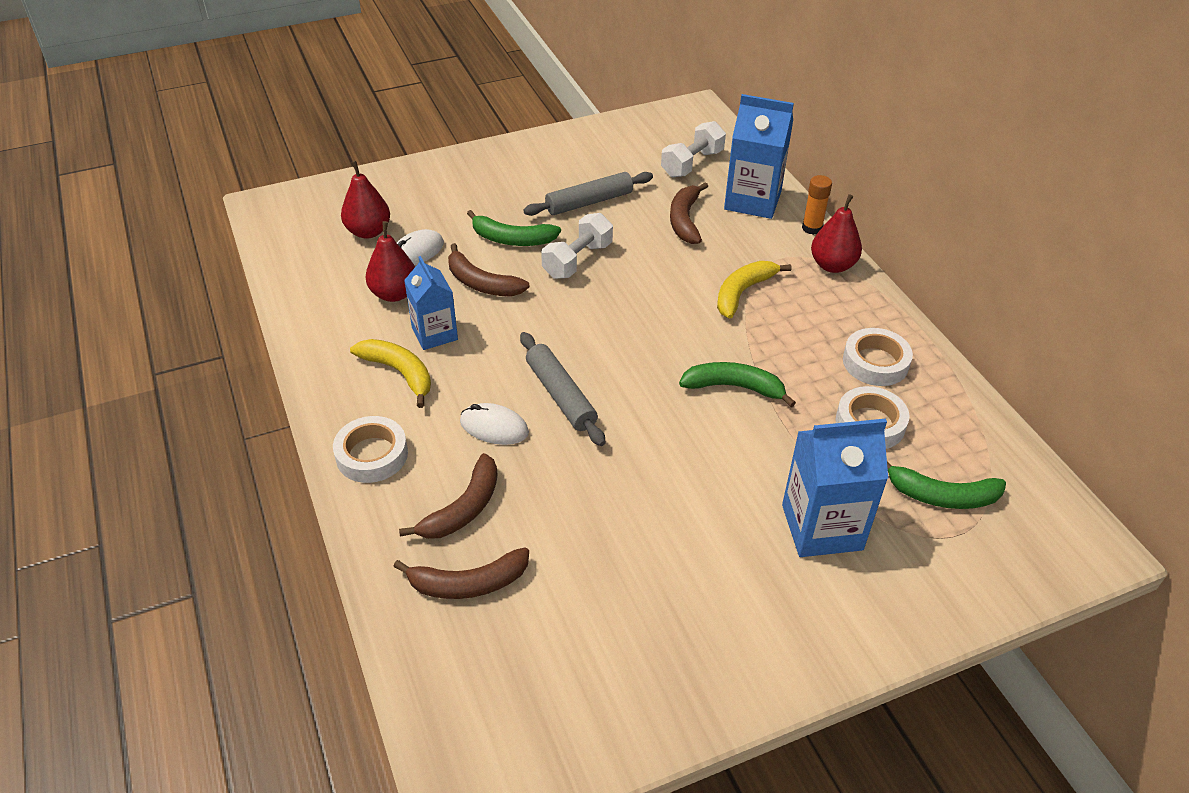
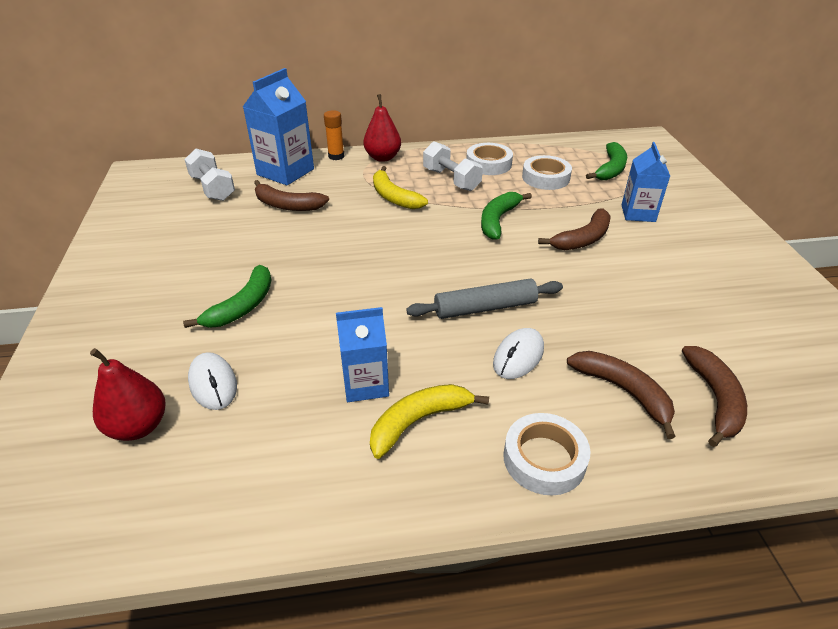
camera: 75 degrees left, 5 degrees down
(394, 294) = (279, 412): red pear -> none
(481, 283) = (300, 337): brown banana -> brown banana (582, 239)
(577, 260) = (304, 270): white dumbbell -> white dumbbell (451, 179)
(589, 202) = (221, 249): grey rolling pin -> none
(822, 527) = (638, 213): blue carton -> blue carton, size x0.65

